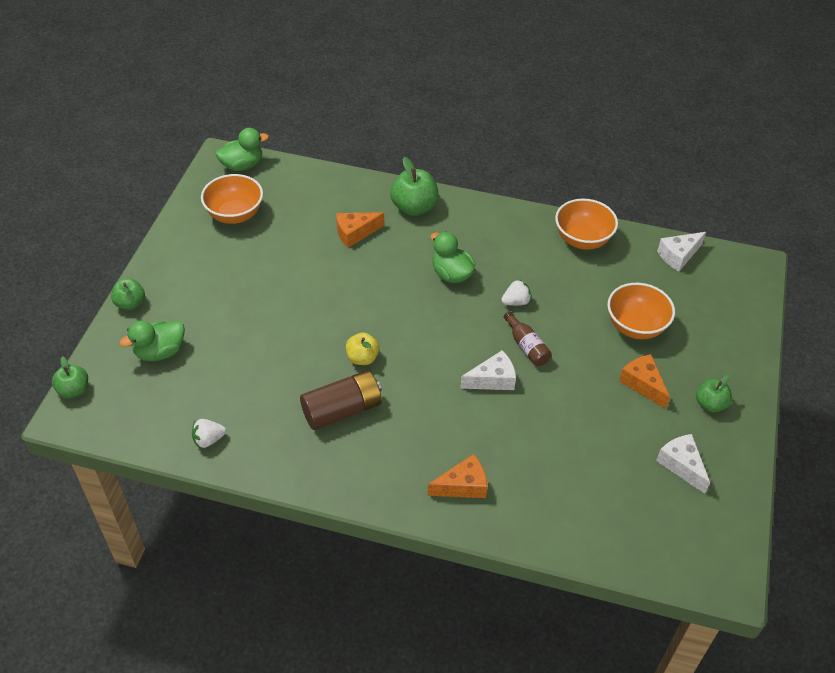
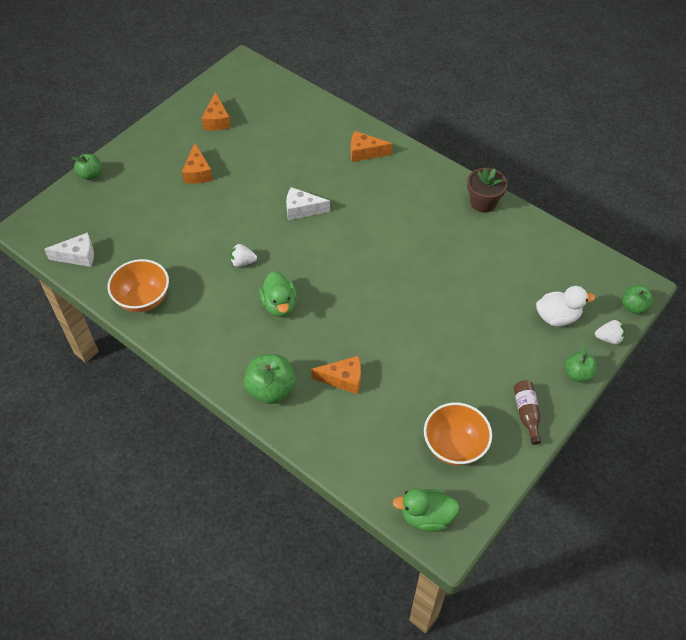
camera: 155 degrees left, 5 degrees up
(160, 352) = (557, 317): green duck -> white duck
(208, 440) = (531, 235): white strawberry -> white strawberry (608, 338)
(280, 464) = (483, 202): none -> brown flower pot
(342, 410) = (424, 224): brown battery -> none
(362, 358) = (392, 257): yellow apple -> none
(526, 346) = (260, 225): brown bottle -> brown bottle (526, 413)
(635, 326) = (166, 212): orange bowl -> none
(681, 465) = (217, 120): white cheese -> orange cheese
(710, 404) = (164, 146): green apple -> green apple (91, 175)

